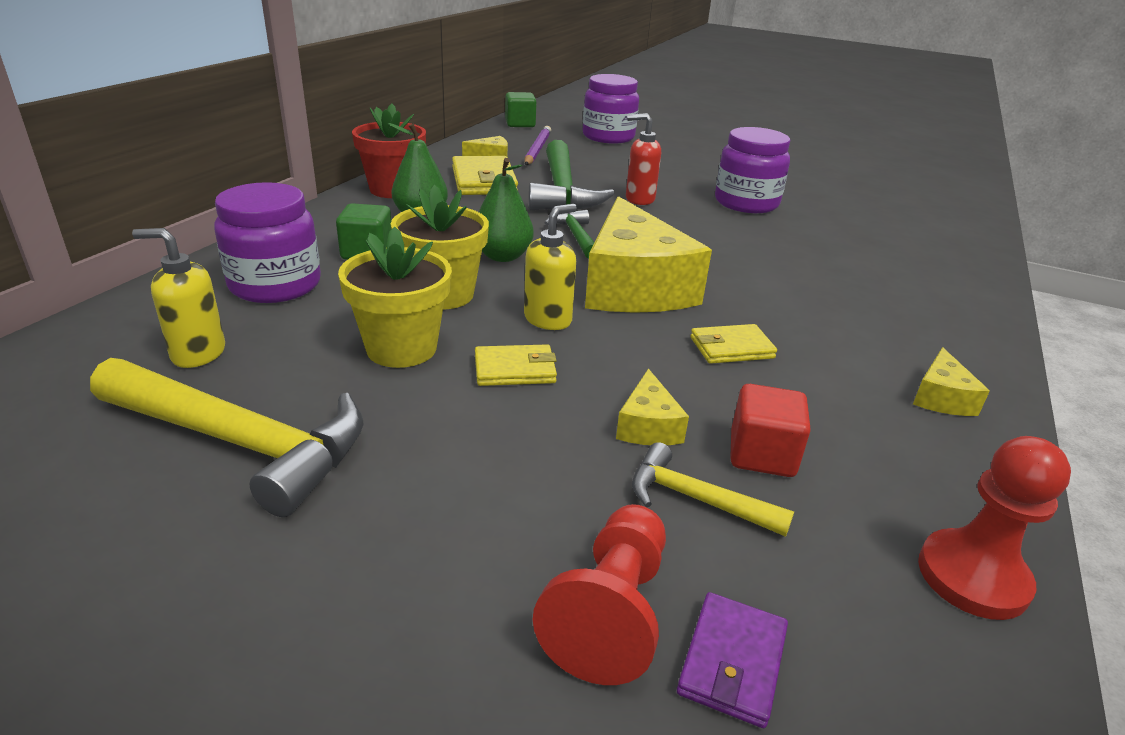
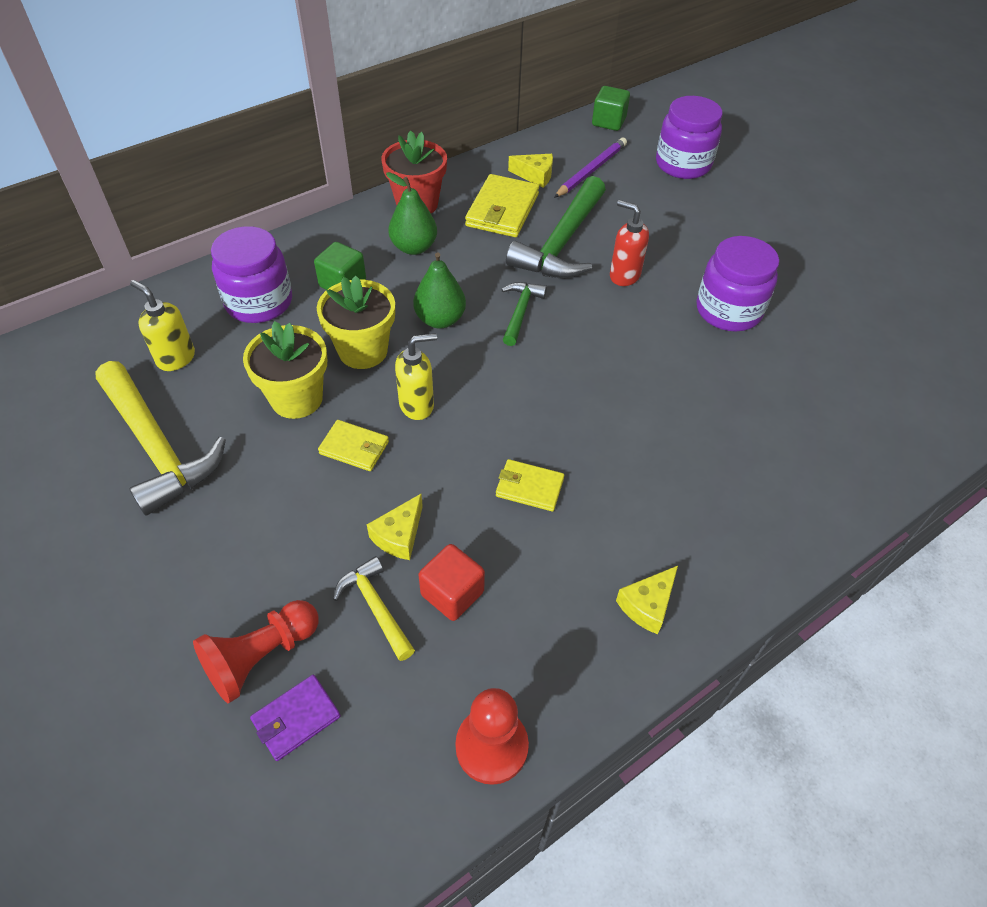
camera: 30 degrees right, 20 degrees up
(633, 286) = (514, 391): yellow cheese -> none

